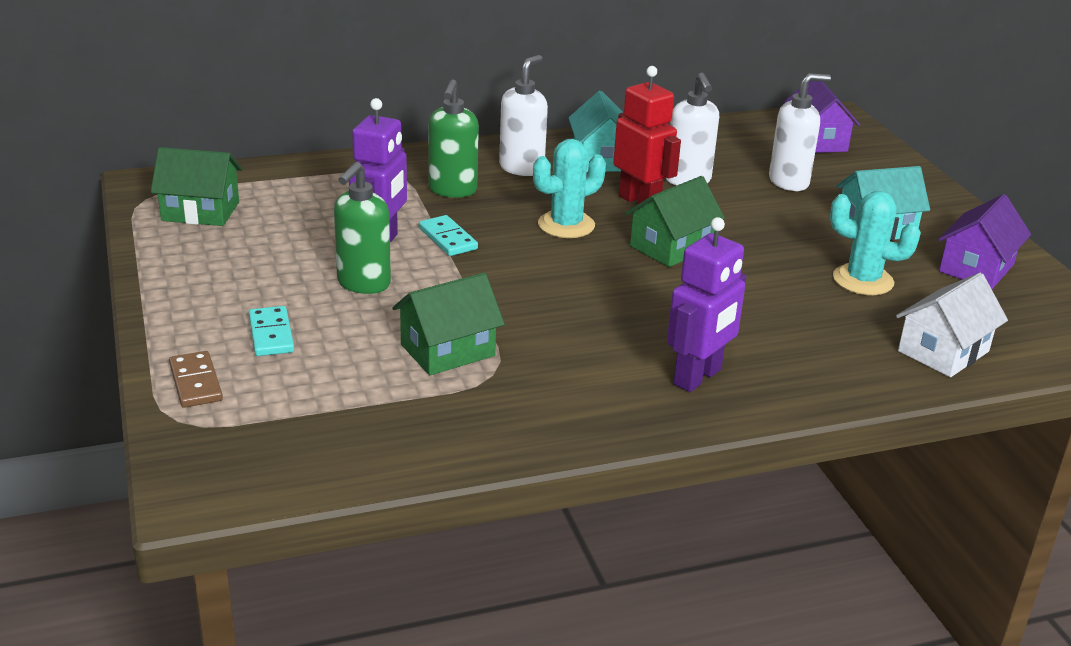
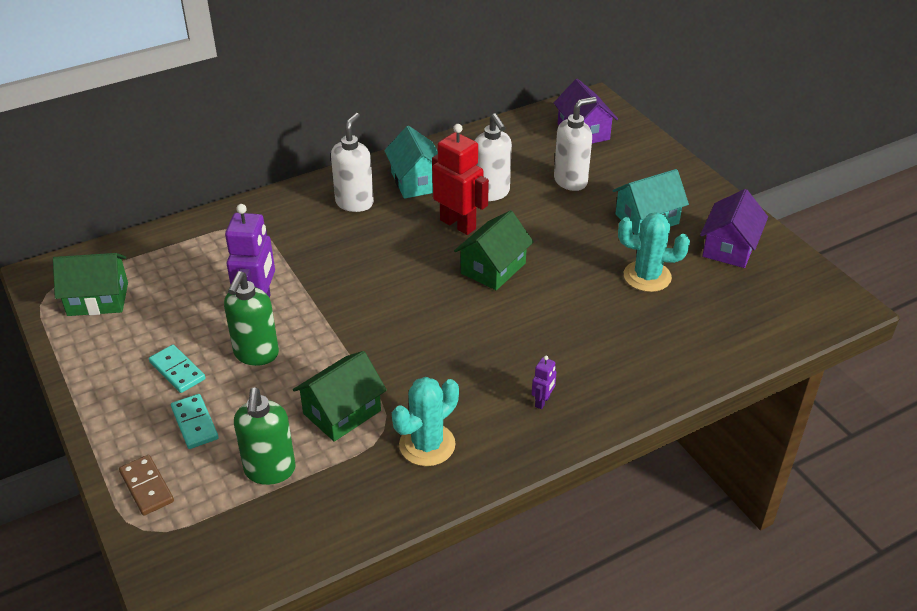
camera: 10 degrees left, 10 degrees up
(448, 239) = (313, 292): turquoise domino -> turquoise domino (177, 371)
(452, 190) = (303, 238): green soap dispenser -> green soap dispenser (270, 471)
(566, 225) = (405, 259): turquoise cactus -> turquoise cactus (427, 445)
(698, 377) = (542, 401): purple robot -> purple robot, size x0.46
(943, 351) = (720, 339): white house -> none

